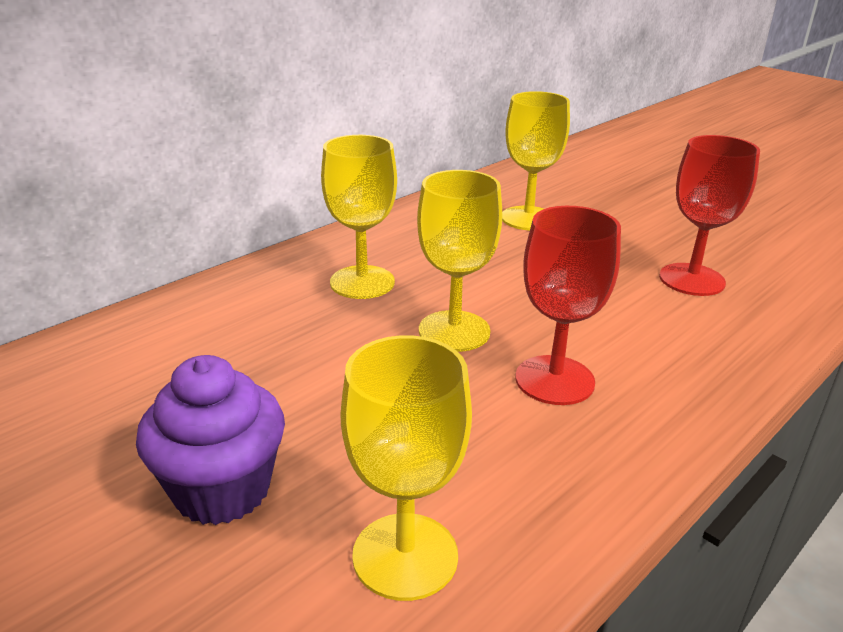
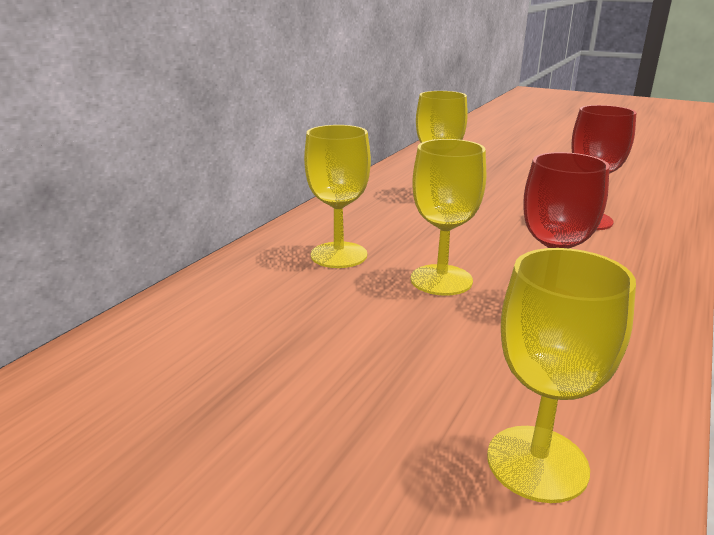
camera: 15 degrees left, 5 degrees down
(222, 489) = (334, 442): purple cupcake -> none

